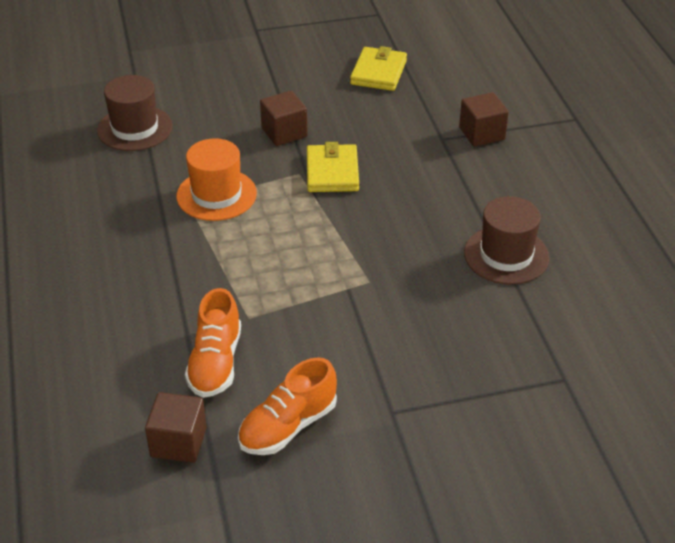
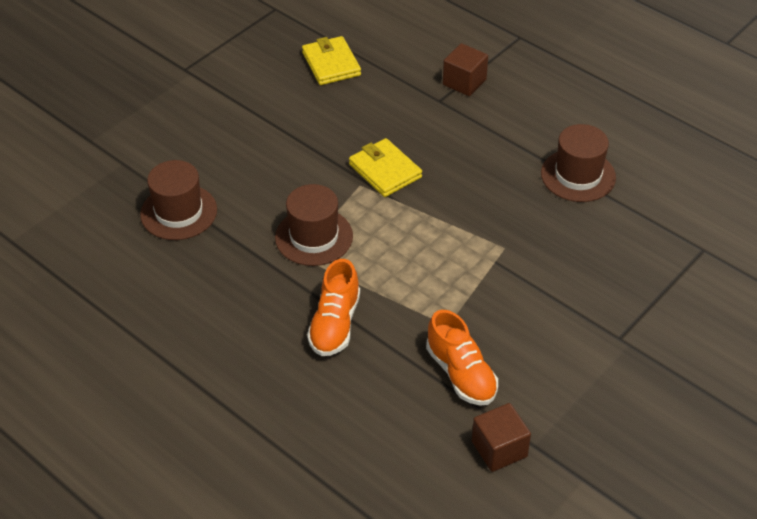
camera: 35 degrees left, 5 degrees up
(216, 195) = (314, 237): orange hat -> brown hat
(284, 132) = (310, 154): brown cube -> none
(288, 426) = (562, 391): orange shoe -> orange shoe (335, 324)

